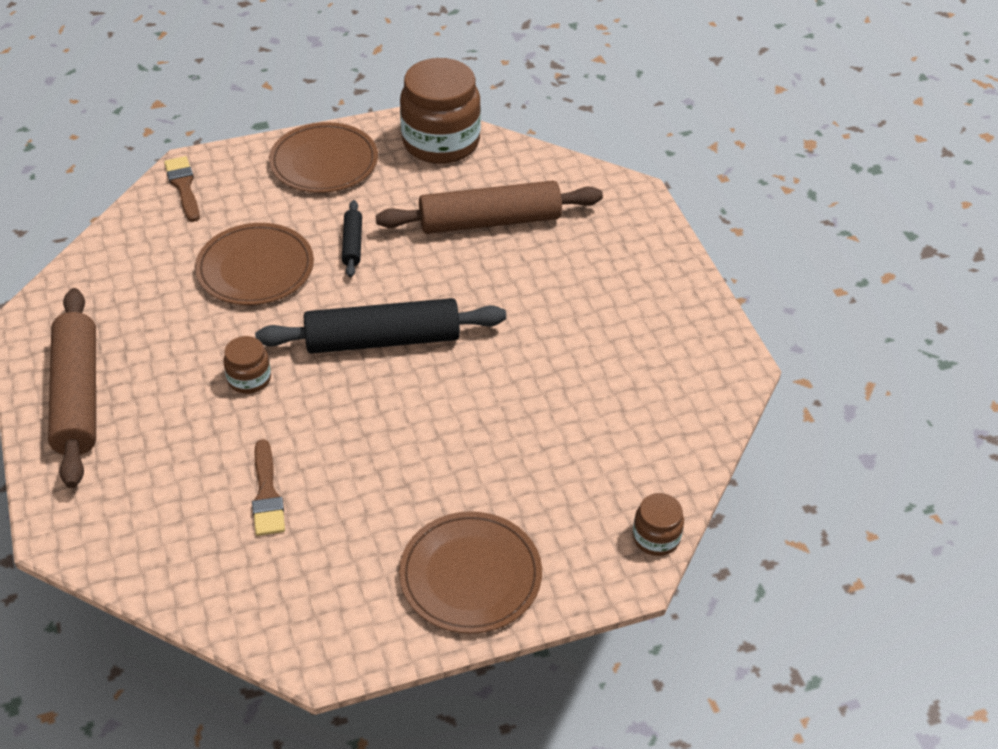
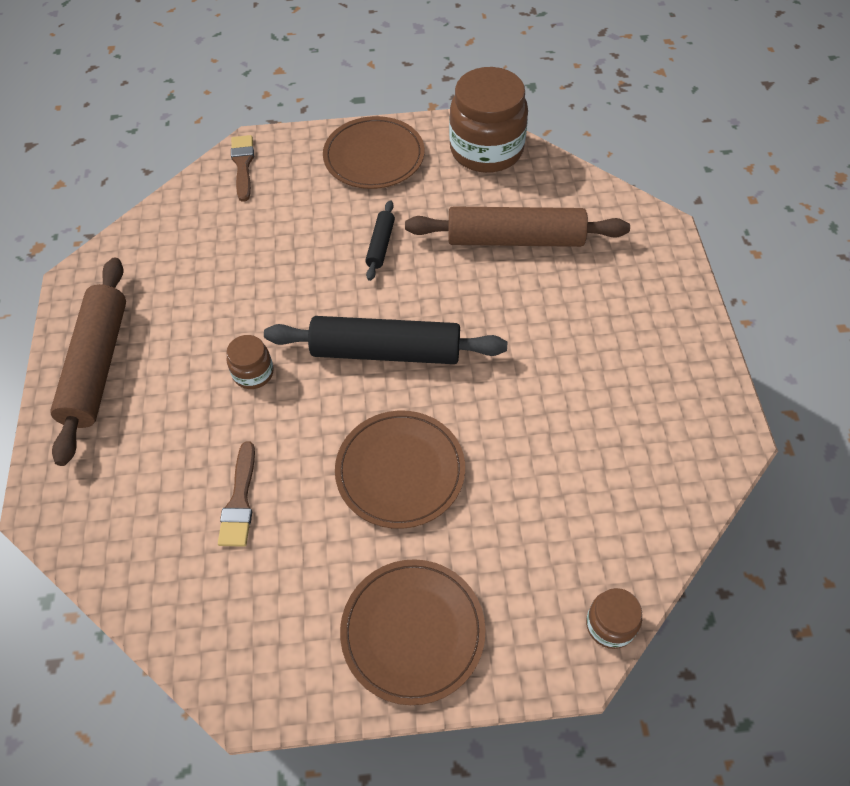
camera: 15 degrees right, 10 degrees up
(255, 268) = (286, 257): brown plate -> brown plate (400, 471)

